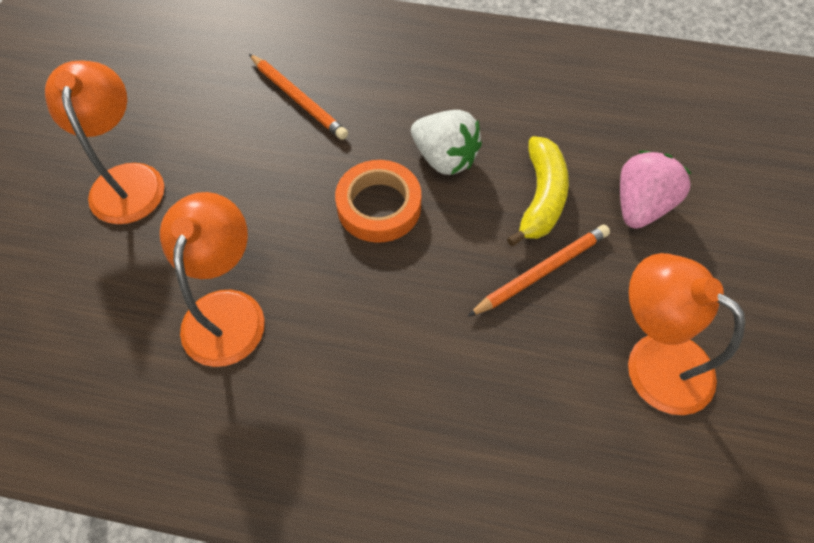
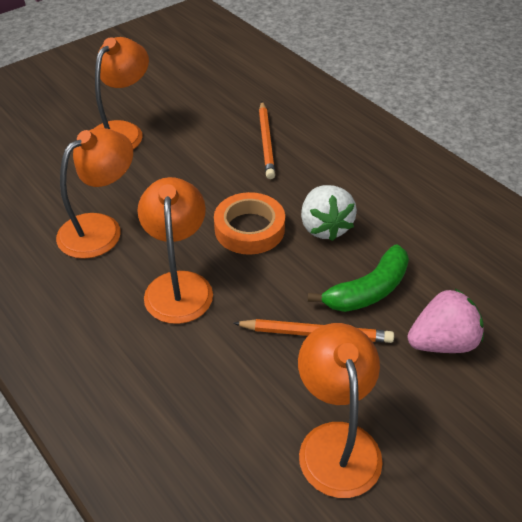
camera: 40 degrees right, 15 degrees down
(374, 314) = (179, 285): none -> orange lamp
(541, 198) = (368, 290): yellow banana -> green banana

